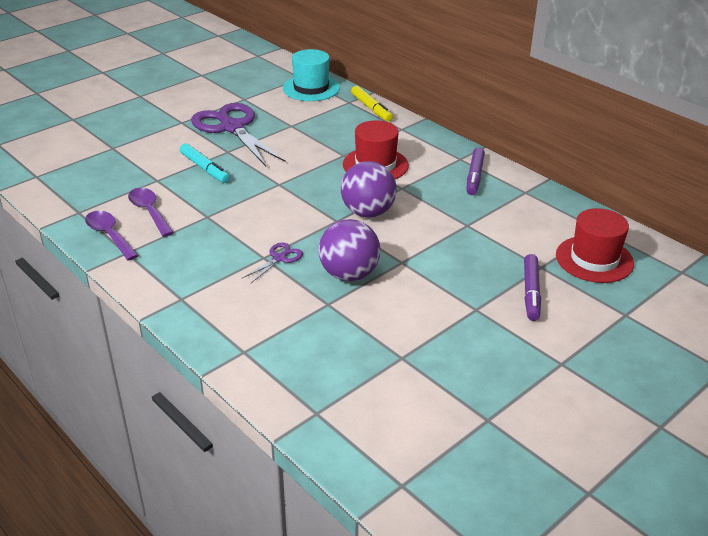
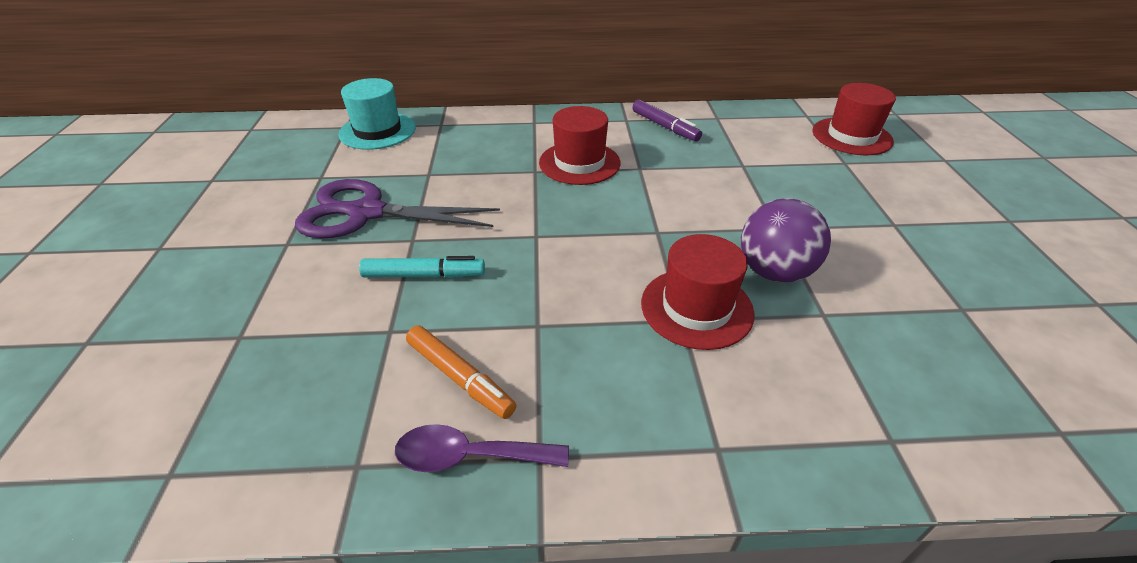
camera: 50 degrees left, 5 degrees up
(149, 212) = (460, 377): purple spoon -> orange marker
(279, 258) = (696, 308): purple scissors -> red hat
(368, 212) = (663, 206): purple ball -> none
(371, 108) = (473, 119): yellow marker -> none
(531, 292) = (884, 185): purple marker -> none

